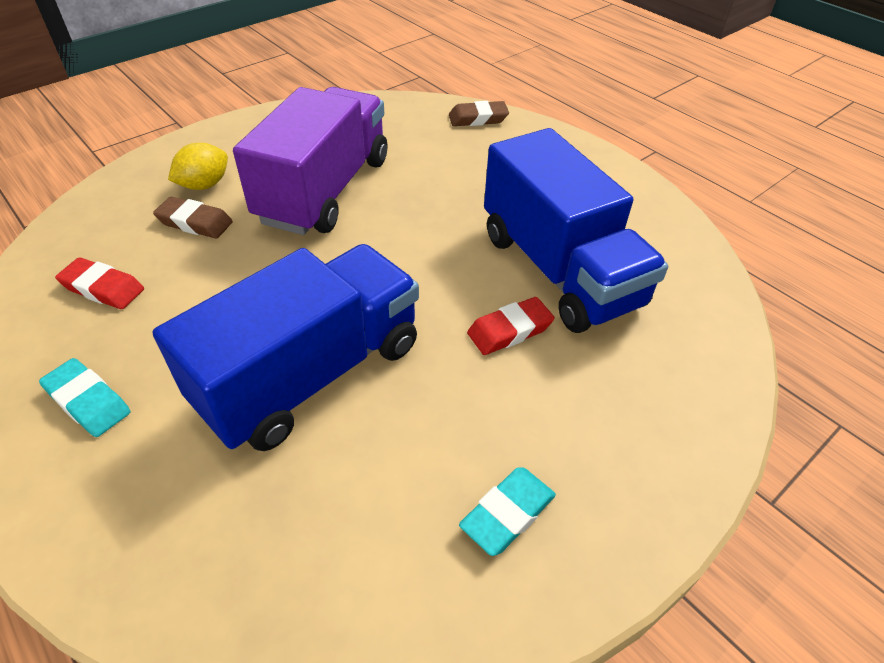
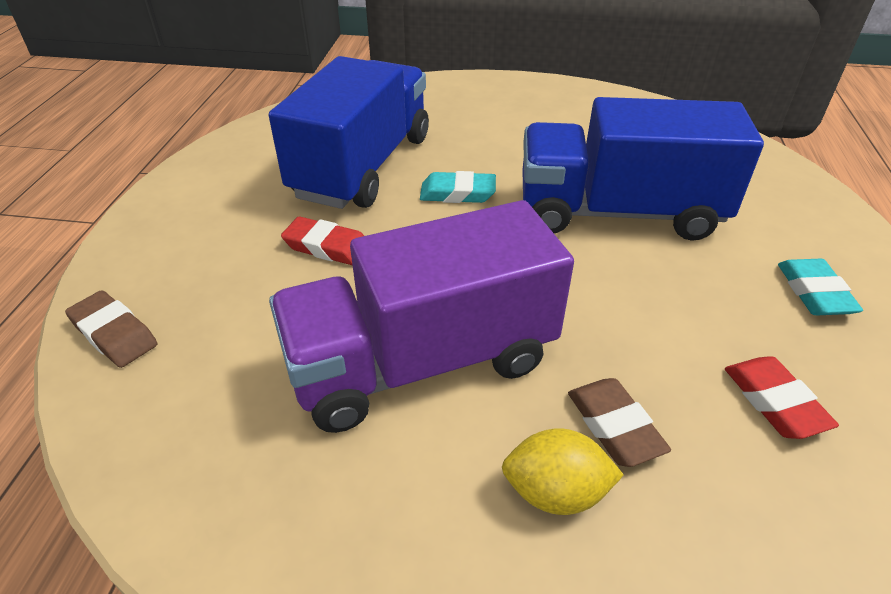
camera: 130 degrees left, 5 degrees down
(507, 513) = (575, 112): turquoise eraser -> turquoise eraser (457, 193)
(509, 330) = (456, 160): red eraser -> red eraser (327, 247)

